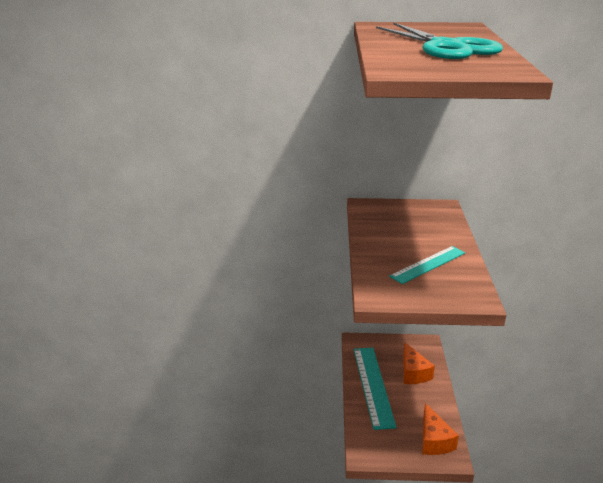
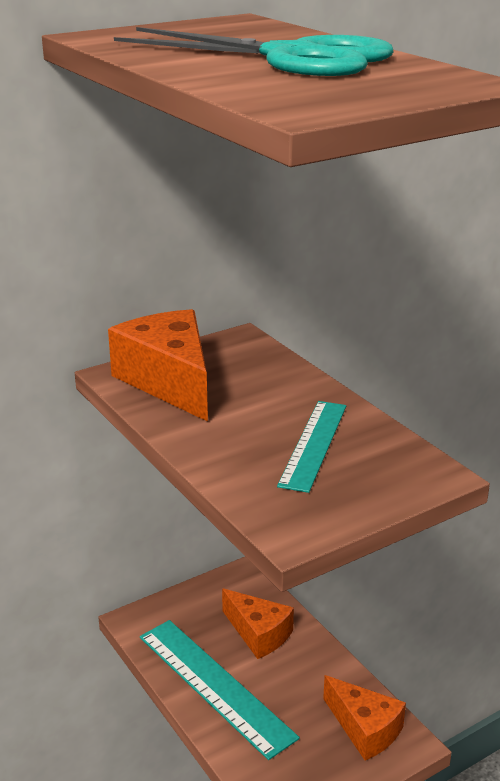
camera: 35 degrees left, 0 degrees up
(386, 215) = (169, 381): none -> orange cheese

